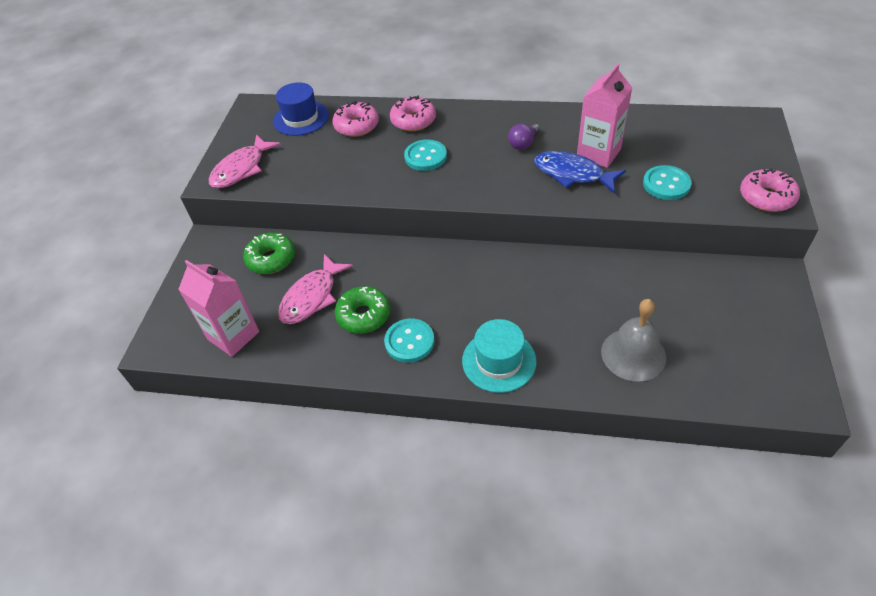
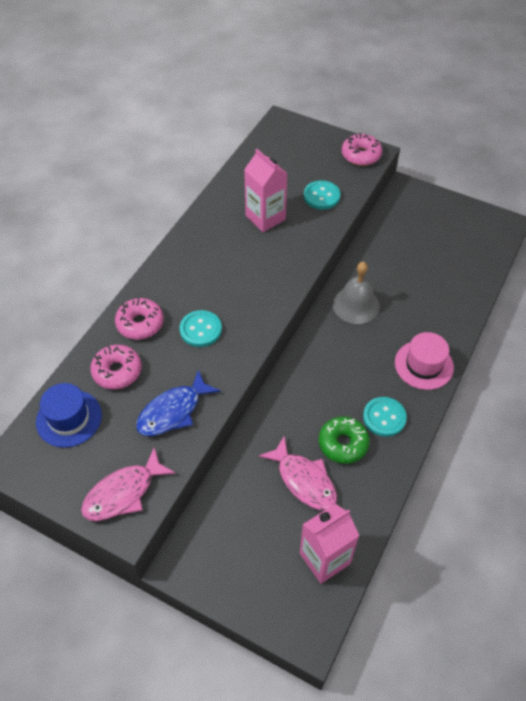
camera: 75 degrees left, 5 degrees up
(241, 169) = (123, 493): pink fish -> pink fish turned 90 degrees clockwise
(271, 259) = (237, 506): green donut -> none
(499, 361) = (424, 365): turquoise hat -> pink hat
(523, 144) = (225, 258): purple light bulb -> none
(572, 174) = (281, 242): blue fish -> blue fish (173, 411)
(633, 354) = (444, 287): grey bell -> grey bell (356, 305)

